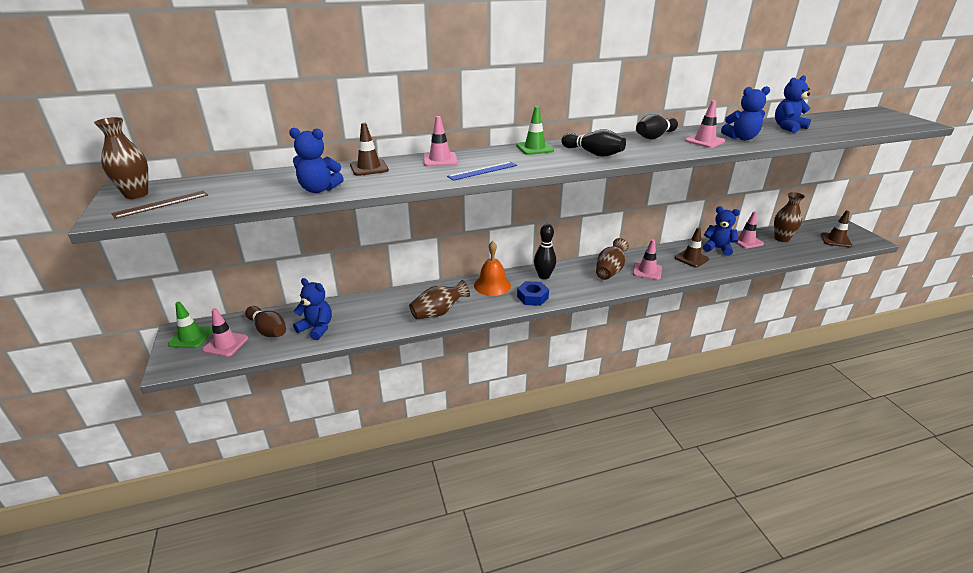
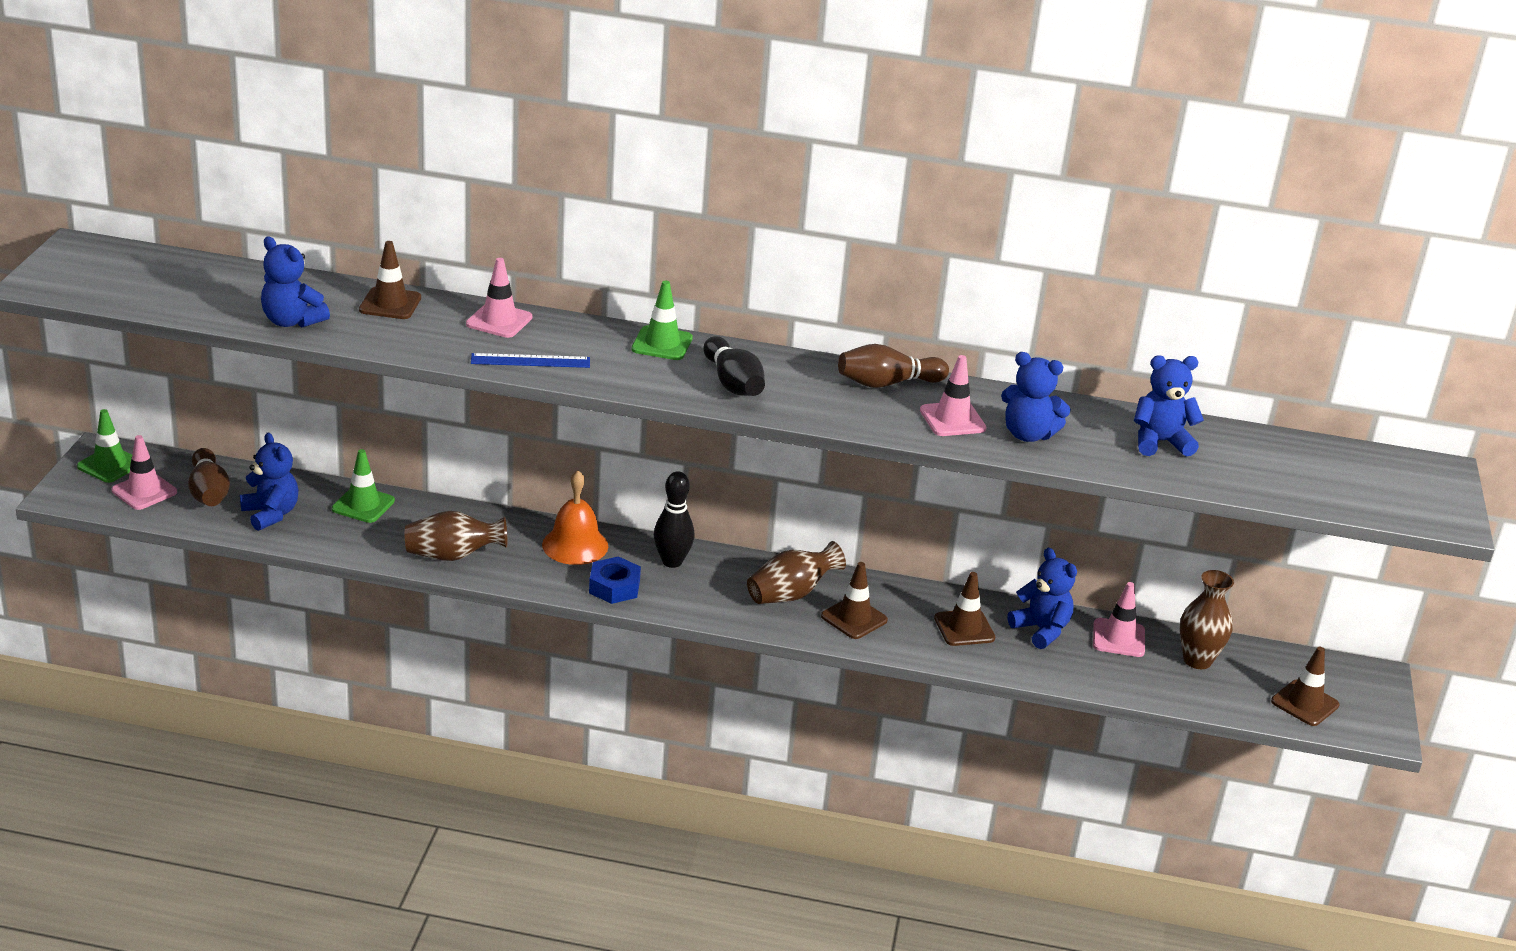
camera: 25 degrees right, 0 degrees up
(136, 194) = (85, 257): brown vase -> none
(161, 204) = (101, 284): brown ruler -> none
(365, 305) = (363, 505): none -> green traffic cone
(647, 271) = (854, 618): pink traffic cone -> brown traffic cone
(654, 137) = (887, 383): black bowling pin -> brown bowling pin

